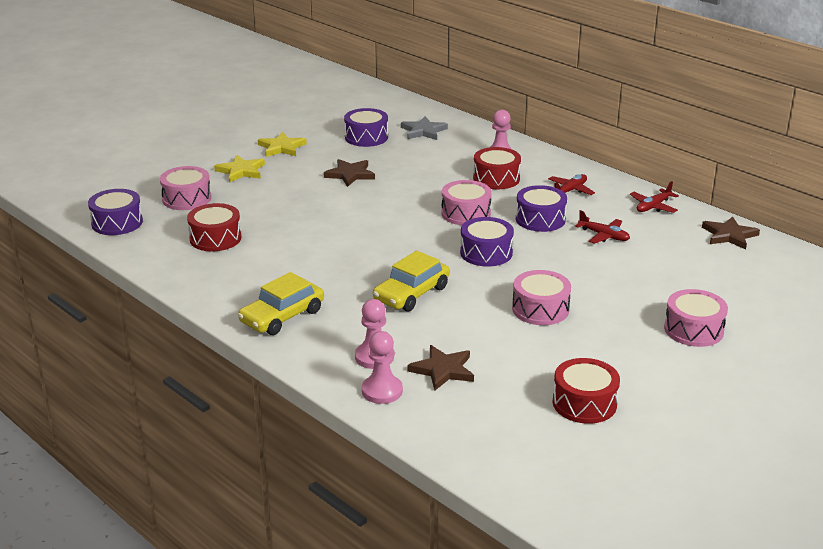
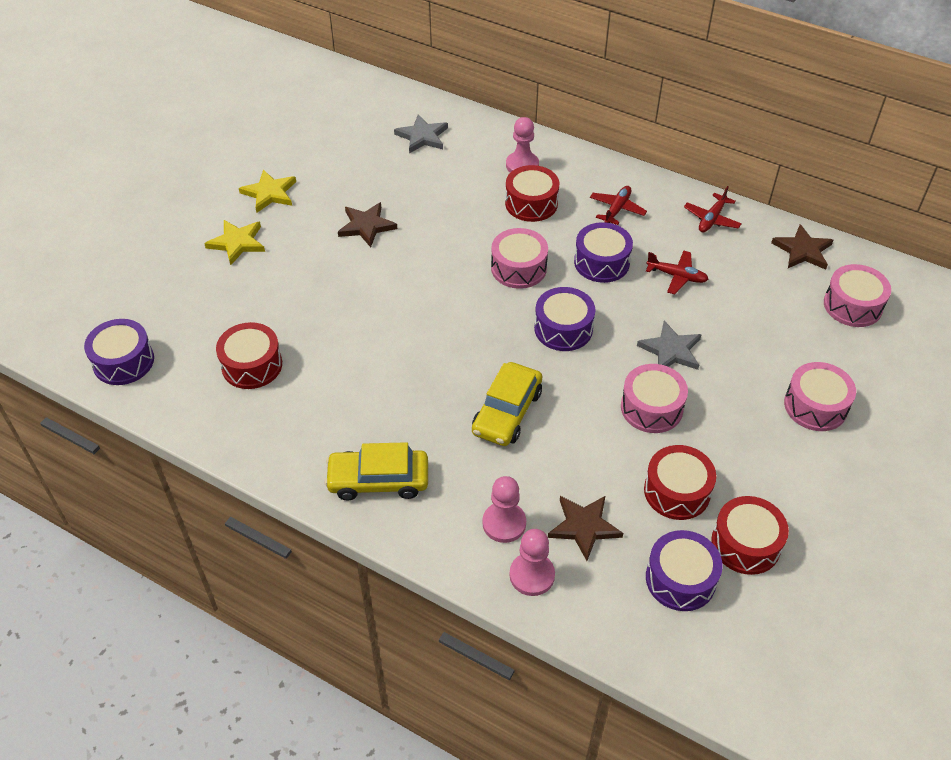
camera: 15 degrees left, 20 degrees up
(187, 199) = (191, 303): pink drum -> pink drum (852, 305)
(282, 316) = (378, 480): yellow car -> yellow car turned 60 degrees clockwise
(366, 137) = (361, 158): purple drum -> purple drum (680, 579)
(537, 362) = (677, 491): none -> red drum
(575, 278) = (671, 350): none -> grey star

